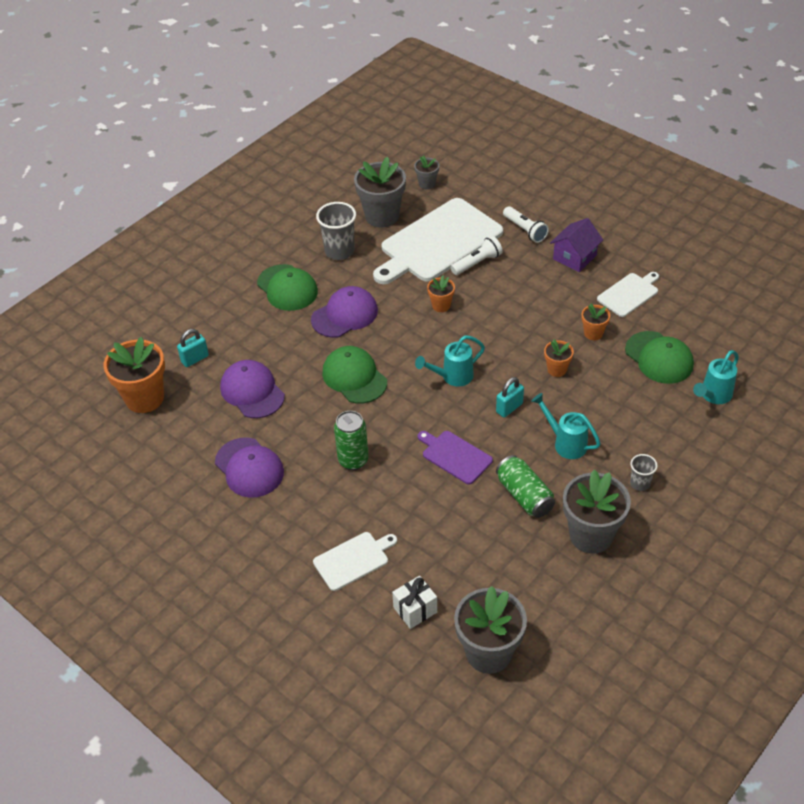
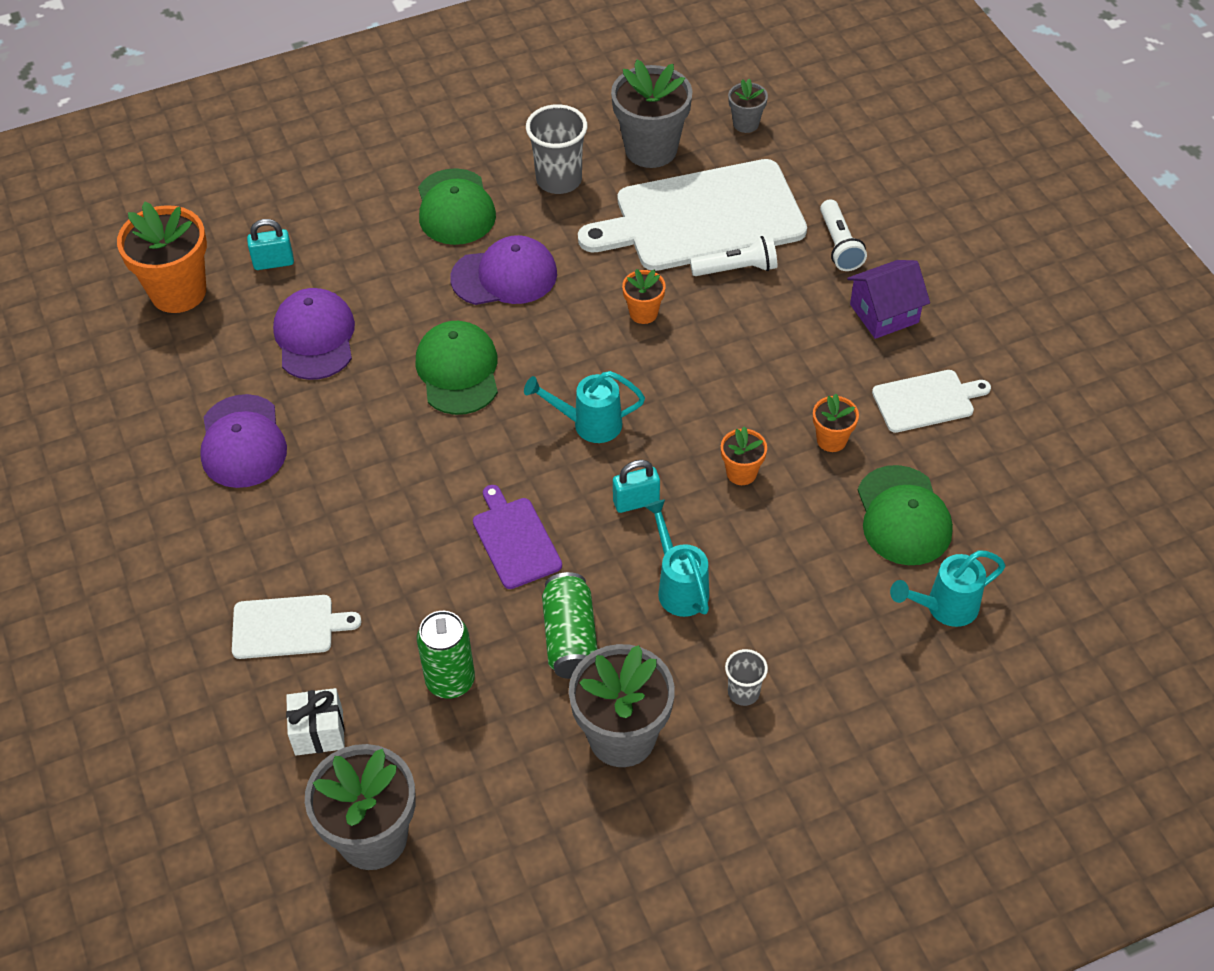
camera: 25 degrees right, 5 degrees up
(353, 460) = (379, 488): green can -> green can (450, 681)

